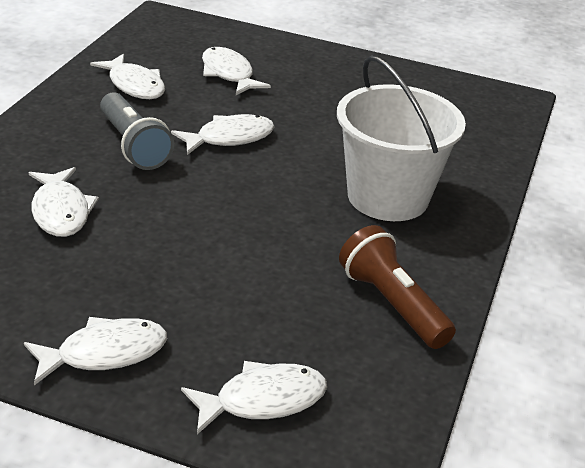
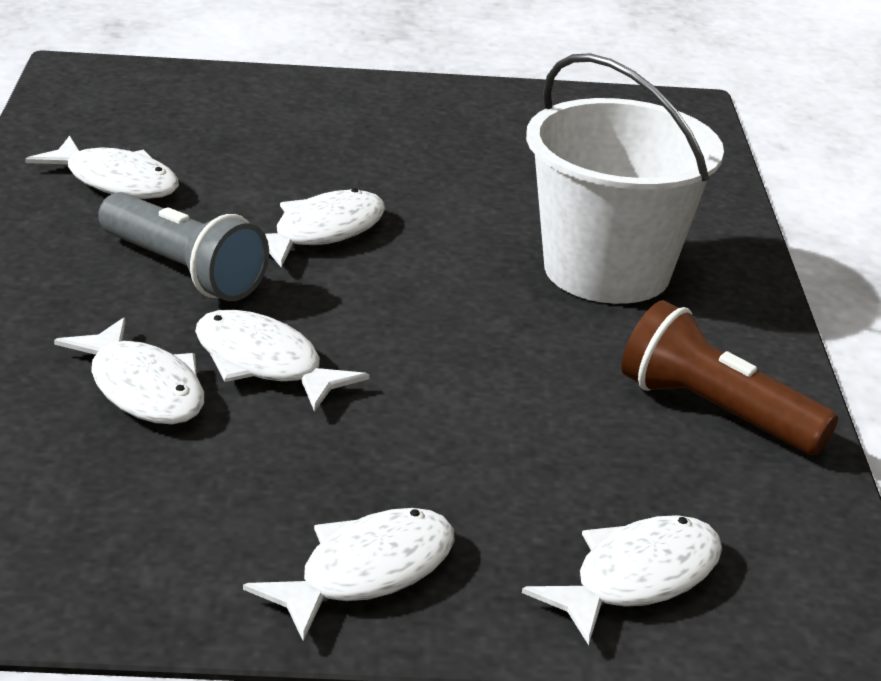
camera: 20 degrees left, 5 degrees down
(228, 74) = (250, 140): white fish -> white fish (264, 364)

